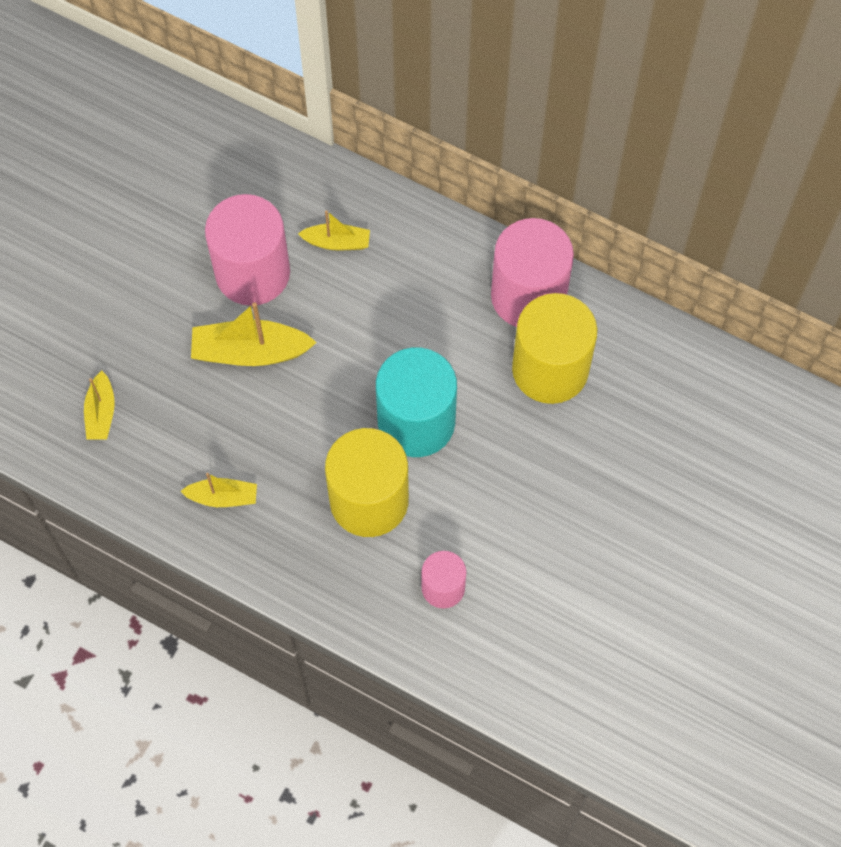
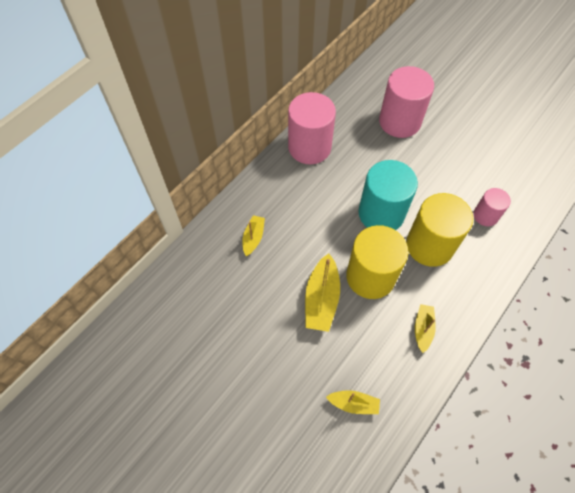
camera: 80 degrees left, 5 degrees down
(252, 272) = (264, 290): pink cylinder -> pink cylinder (399, 121)
(550, 369) = (356, 144): yellow cylinder -> yellow cylinder (370, 276)

